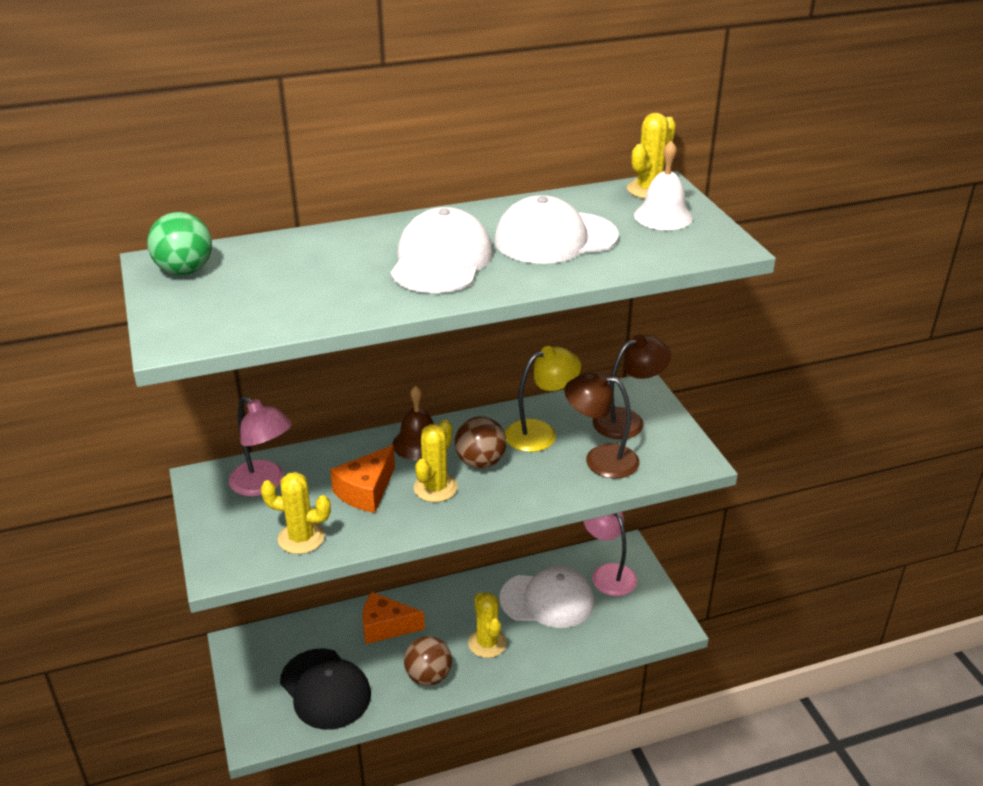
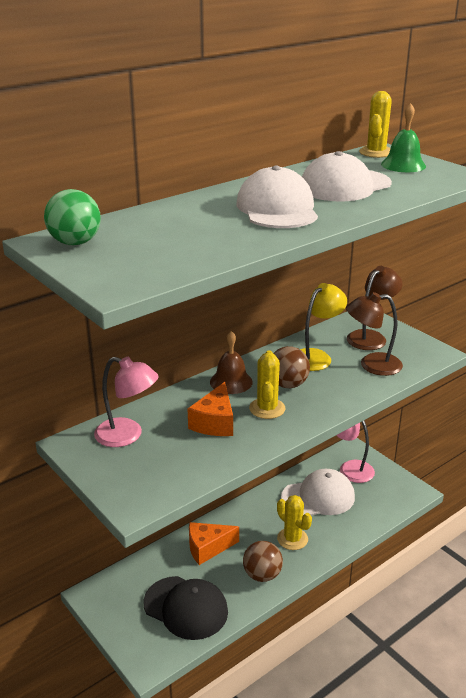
camera: 20 degrees left, 5 degrees down
(301, 538) = (187, 467): yellow cactus -> none
(663, 216) = (403, 165): white bell -> green bell

